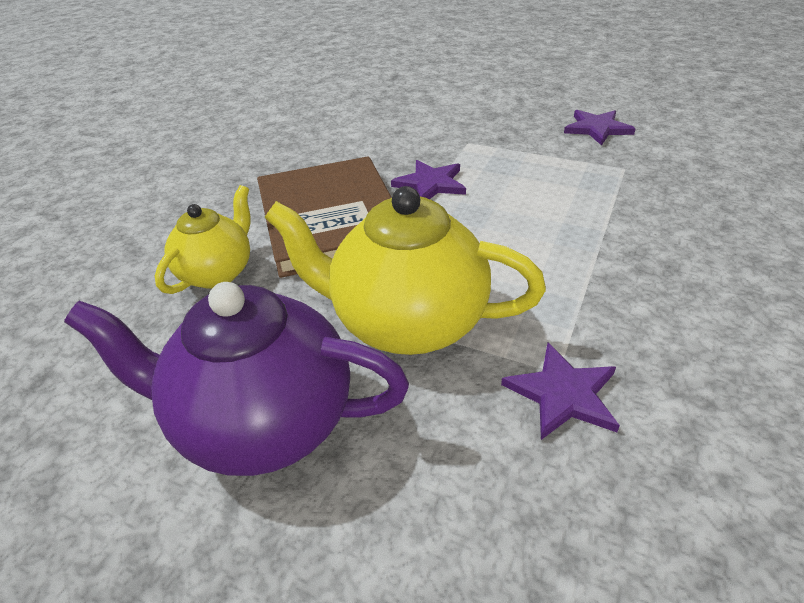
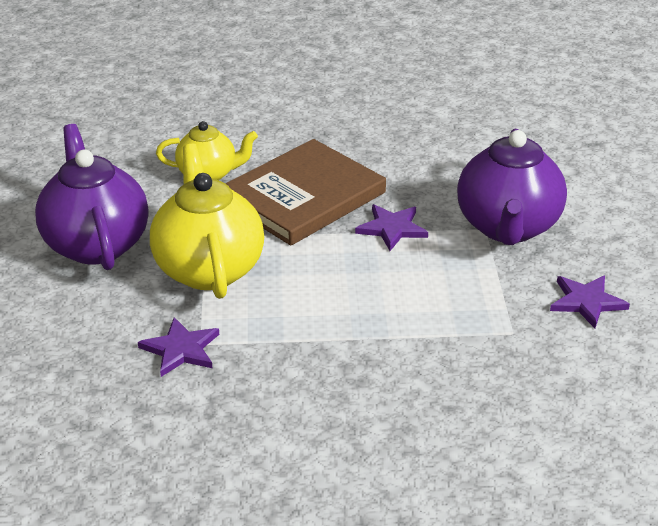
camera: 60 degrees right, 5 degrees down
(474, 133) = (508, 227): none -> purple teapot

